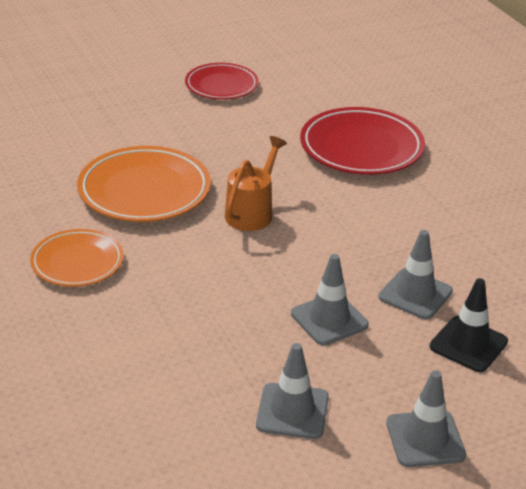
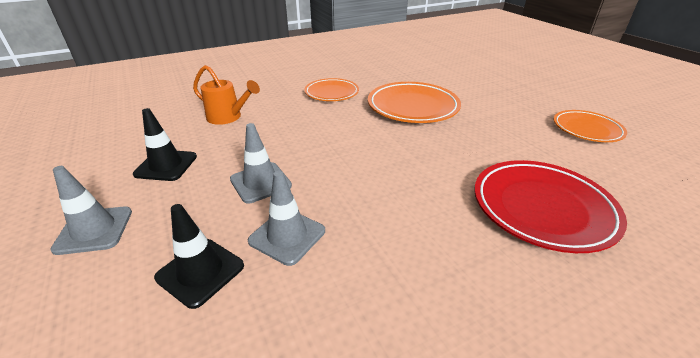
camera: 90 degrees right, 0 degrees up
(221, 86) = (587, 129): red plate -> orange plate
(252, 212) = (400, 147): orange watering can -> orange watering can (228, 117)
(292, 411) = (166, 165): grey traffic cone -> black traffic cone

